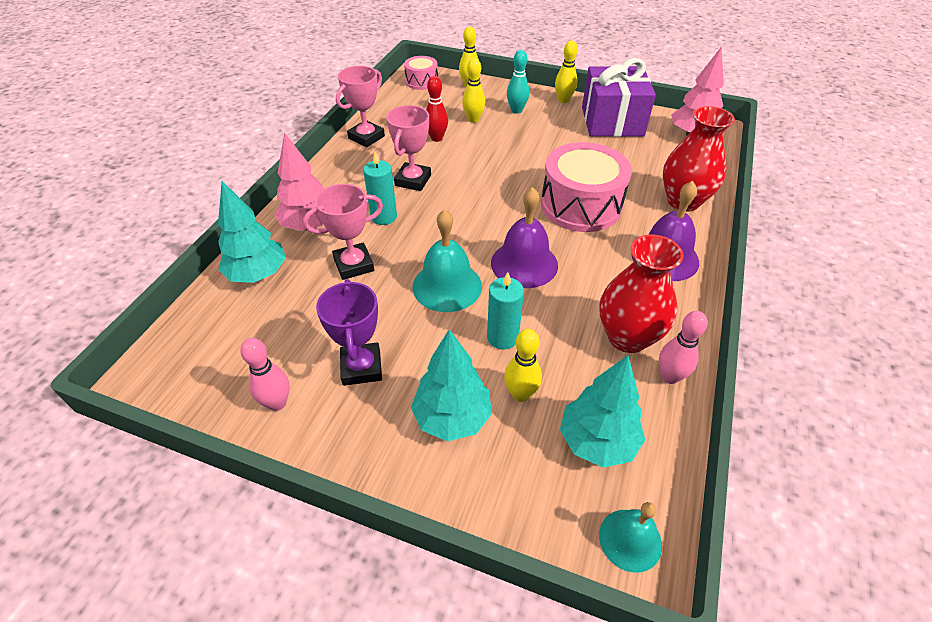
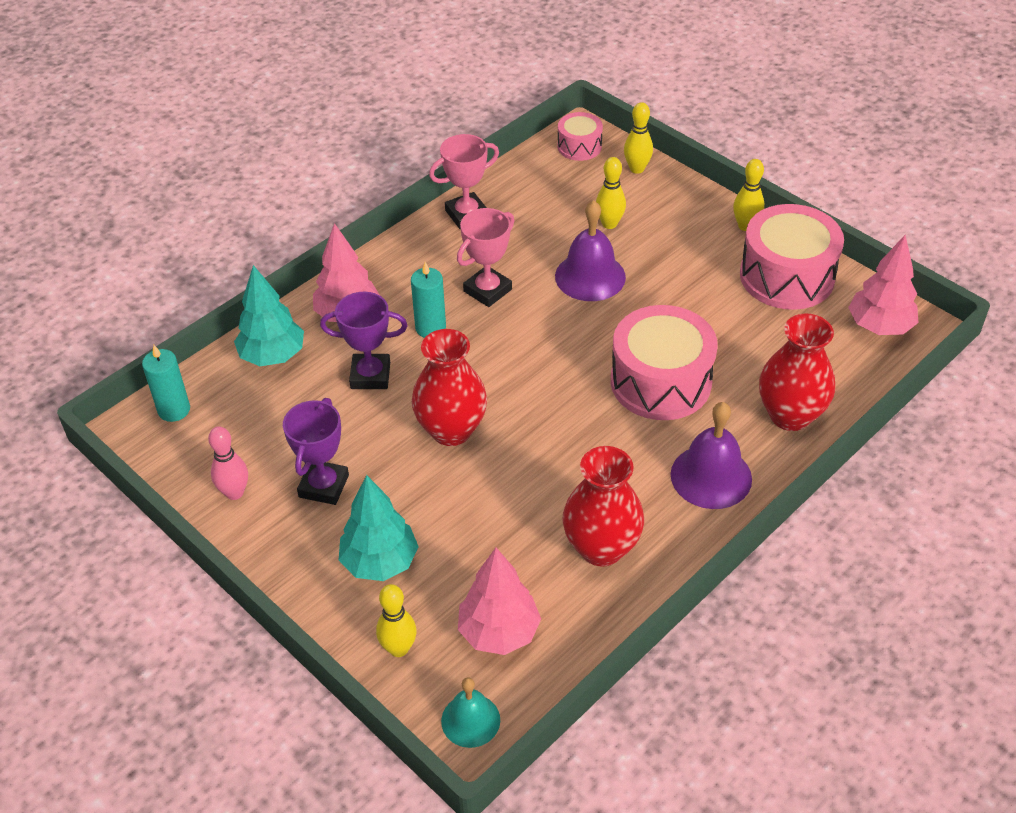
camera: 25 degrees right, 0 degrees up
(354, 265) = (370, 376): pink trophy -> purple trophy
(436, 138) = (548, 239): red bowling pin -> none
(447, 286) = (451, 430): turquoise bell -> red vase
(502, 337) = (474, 503): turquoise candle -> turquoise candle (174, 410)
(516, 110) = (673, 225): turquoise bowling pin -> none
(520, 394) = (456, 564): yellow bowling pin -> yellow bowling pin (399, 648)
(524, 264) = (547, 432): purple bell -> purple bell (590, 276)
(597, 441) = (499, 632): turquoise tree -> pink tree
(612, 121) = (787, 276): purple gift -> pink drum
(670, 376) = (615, 601): pink bowling pin -> none

